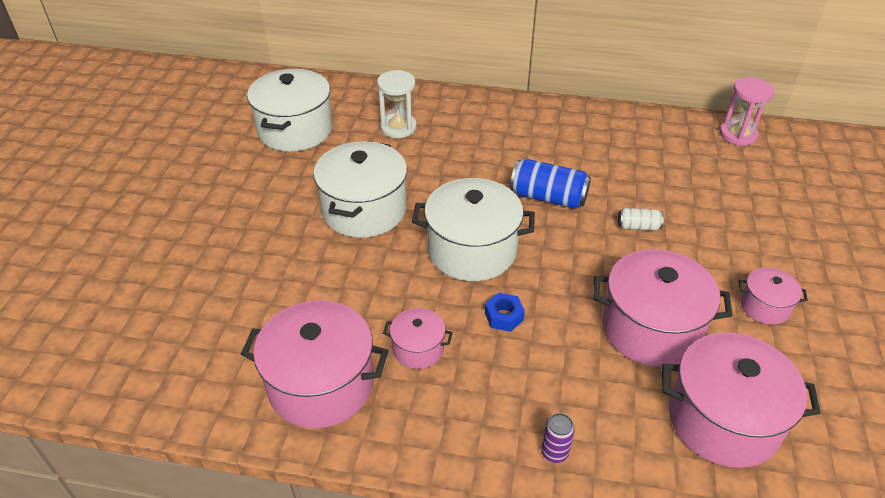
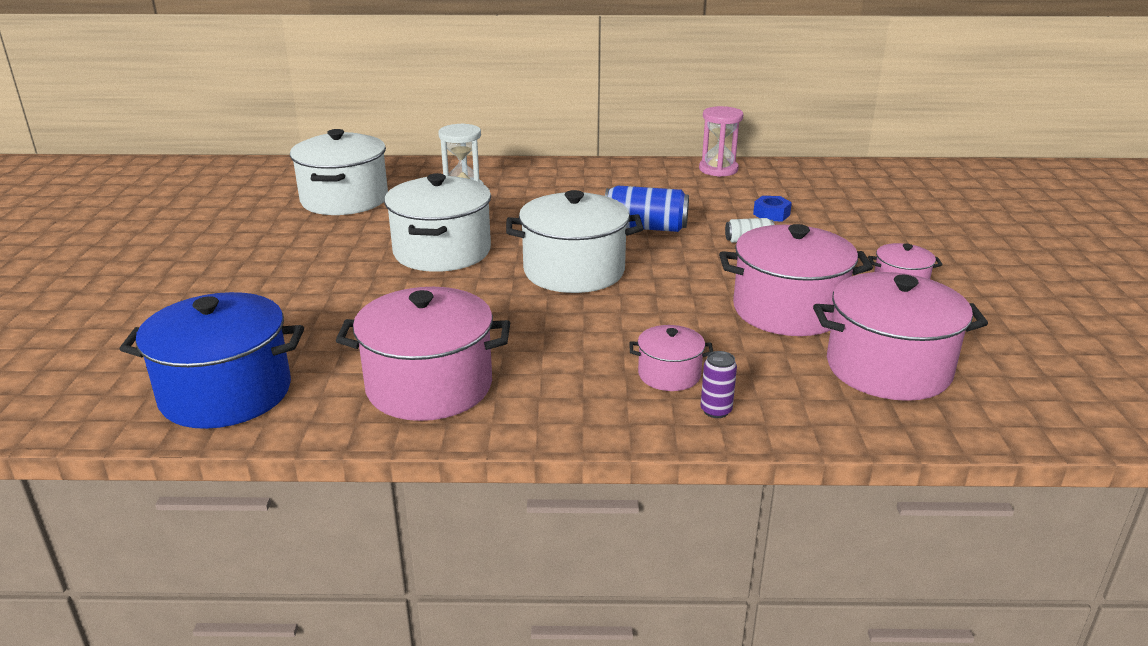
camera: 10 degrees left, 15 degrees down
(160, 369) = (226, 393): none -> blue pot
(418, 349) = (536, 348): pink pot -> pink pot (669, 375)
(504, 316) = (625, 316): blue nut -> blue nut (771, 214)
(738, 135) = (827, 171): pink hourglass -> pink hourglass (718, 169)

